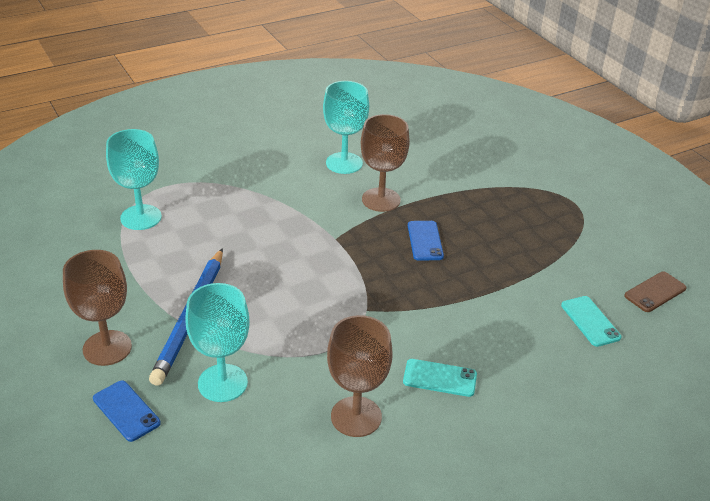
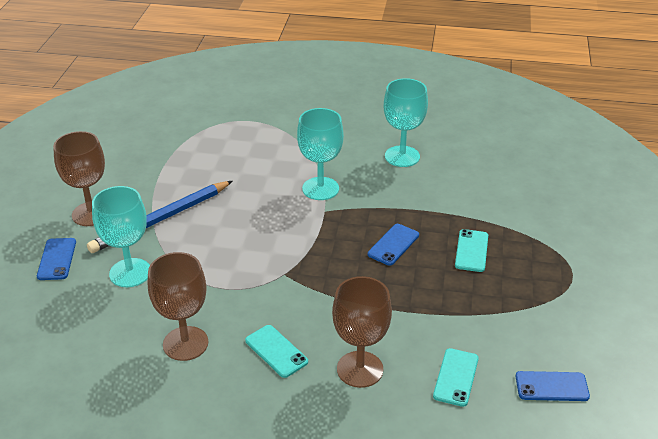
camera: 40 degrees right, 0 degrees up
(141, 217) = (209, 136): turquoise goblet -> turquoise goblet (320, 188)
(381, 200) = (397, 197): brown goblet -> brown goblet (360, 369)
(487, 217) = (471, 251): none -> turquoise phone
(655, 292) = (551, 386): brown phone -> blue phone

